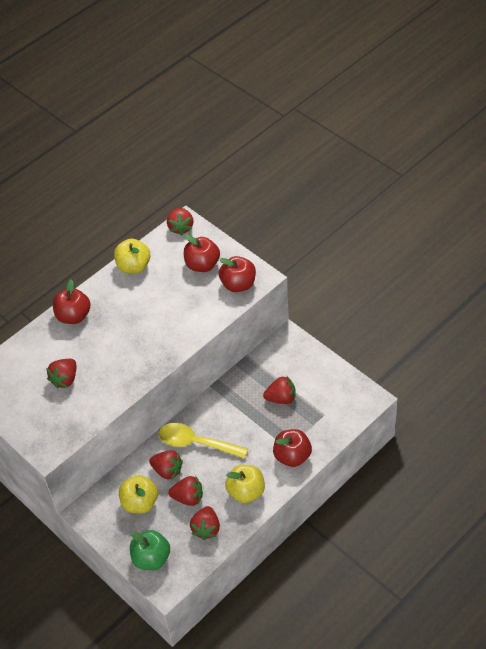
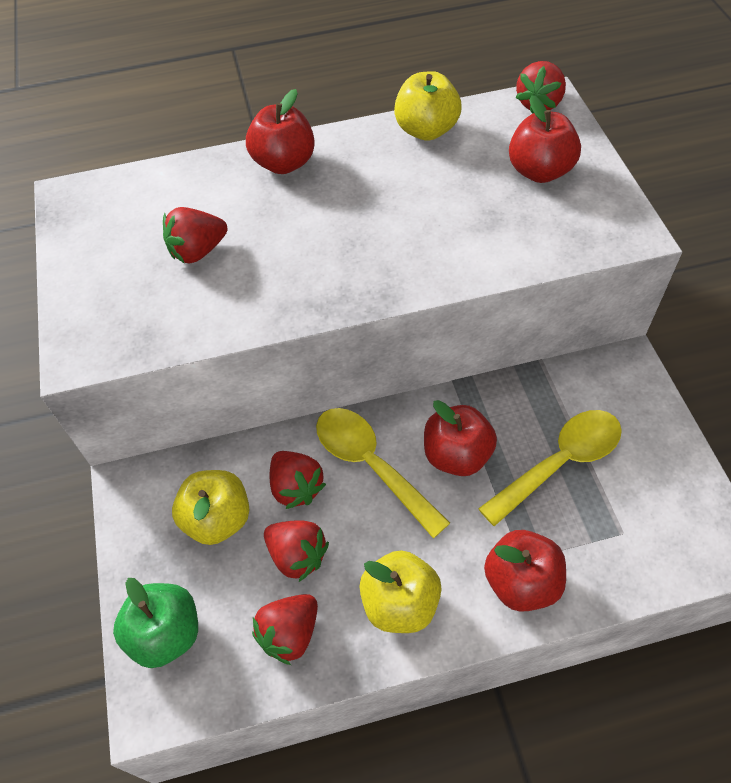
camera: 30 degrees right, 5 degrees up
(238, 284) = (584, 227): red apple -> red apple (456, 455)
(281, 398) = (560, 462): red strawberry -> yellow spoon

